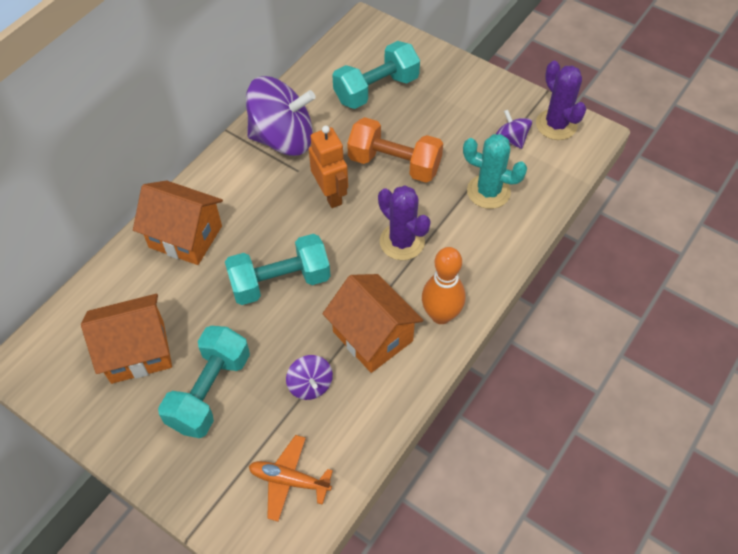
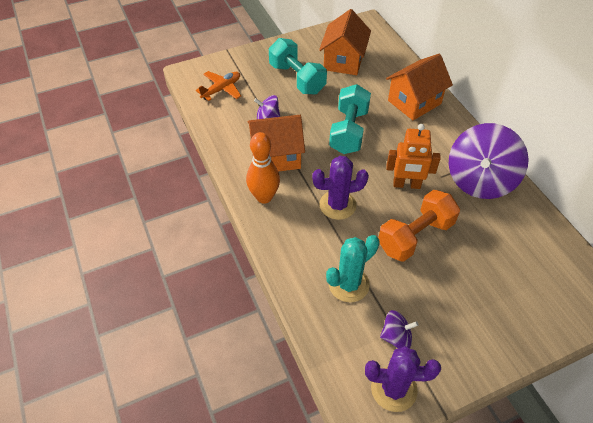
camera: 120 degrees right, 5 degrees down
(376, 89) = (510, 264): turquoise dumbbell -> none

